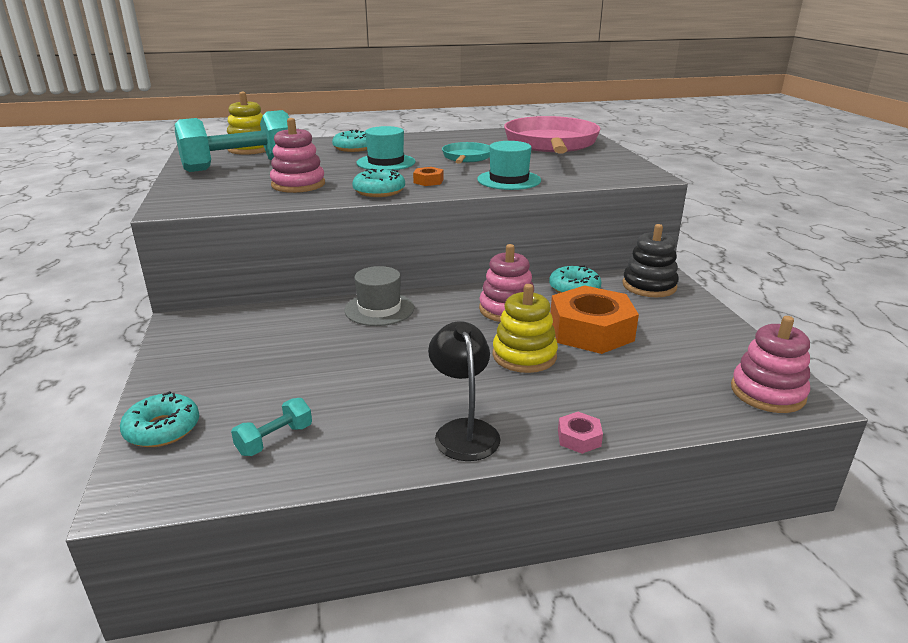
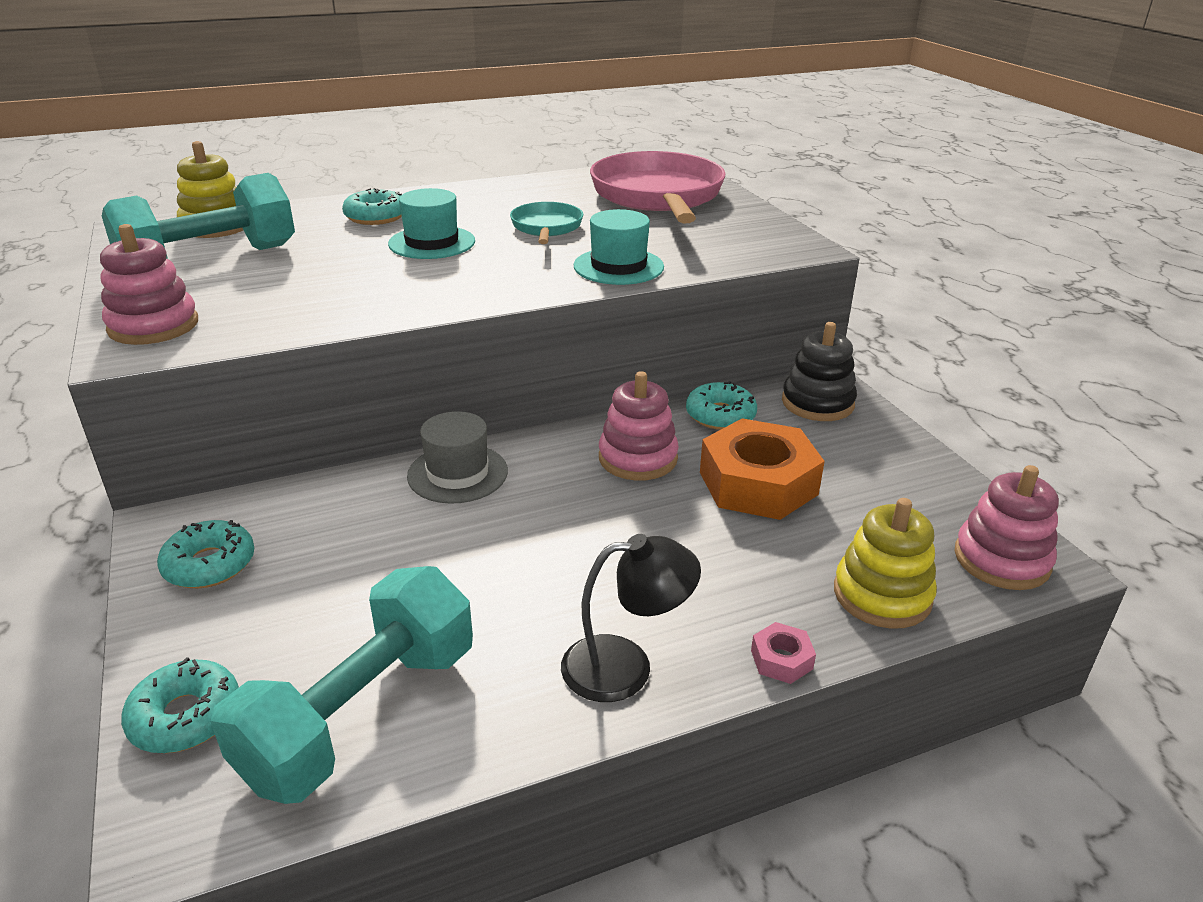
camera: 10 degrees left, 5 degrees up
(275, 440) = (361, 714): turquoise dumbbell -> turquoise dumbbell, size x2.31
(298, 184) = (312, 293): pink stacking toy -> pink stacking toy (153, 326)
(379, 191) = (438, 299): turquoise donut -> turquoise donut (209, 565)
(428, 181) = (504, 275): orange nut -> none
(463, 431) = (625, 666): black lamp -> black lamp turned 105 degrees clockwise
(524, 356) = (678, 533): yellow stacking toy -> yellow stacking toy (882, 595)

